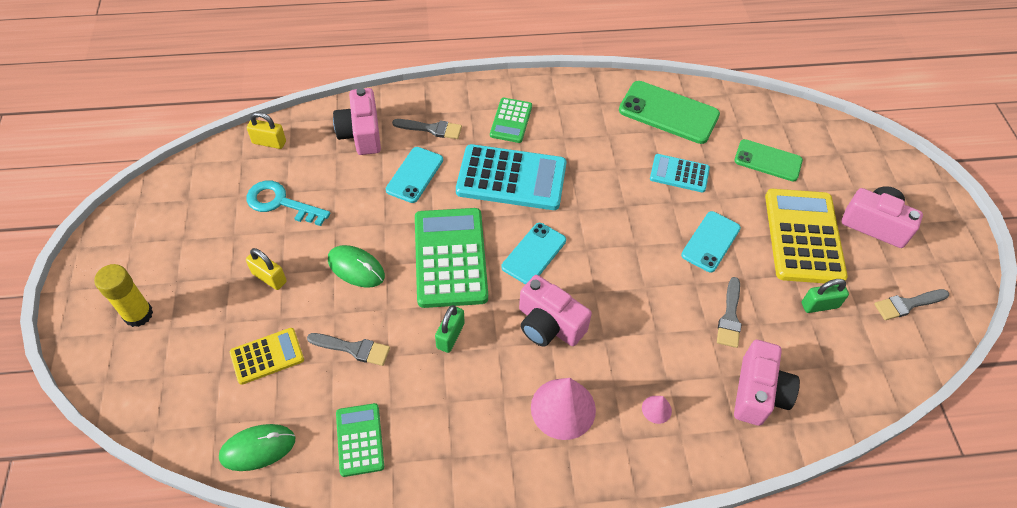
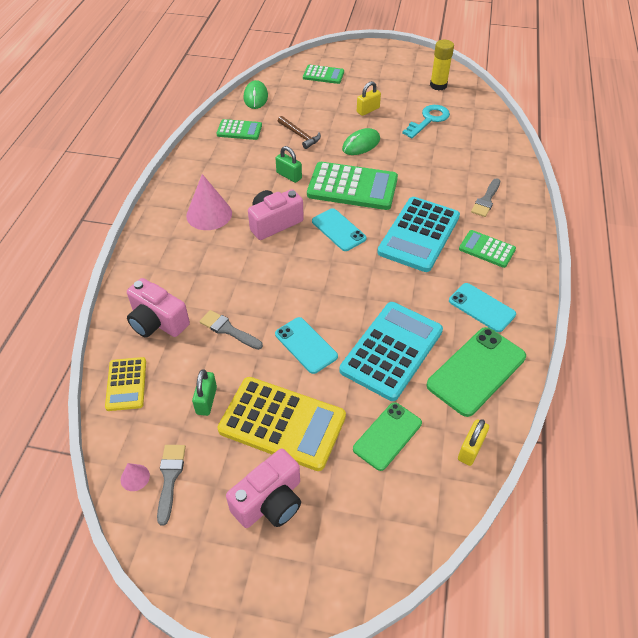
camera: 110 degrees right, 5 degrees down
(138, 314) = (361, 65): yellow glue stick -> yellow glue stick (438, 85)
(173, 362) = (323, 75): none -> green calculator
(267, 356) = (311, 104): yellow calculator -> yellow calculator (126, 384)
(269, 142) = (488, 120): yellow padlock -> yellow padlock (470, 449)
(353, 349) = (300, 135): grey brush -> brown hammer
(361, 134) = (488, 163): pink camera -> none
(414, 175) = (437, 183): turquoise phone -> turquoise phone (481, 307)
(656, 409) = (180, 259): pink cone -> pink cone (135, 477)
(679, 174) = (391, 350): turquoise calculator -> turquoise calculator, size x1.84

